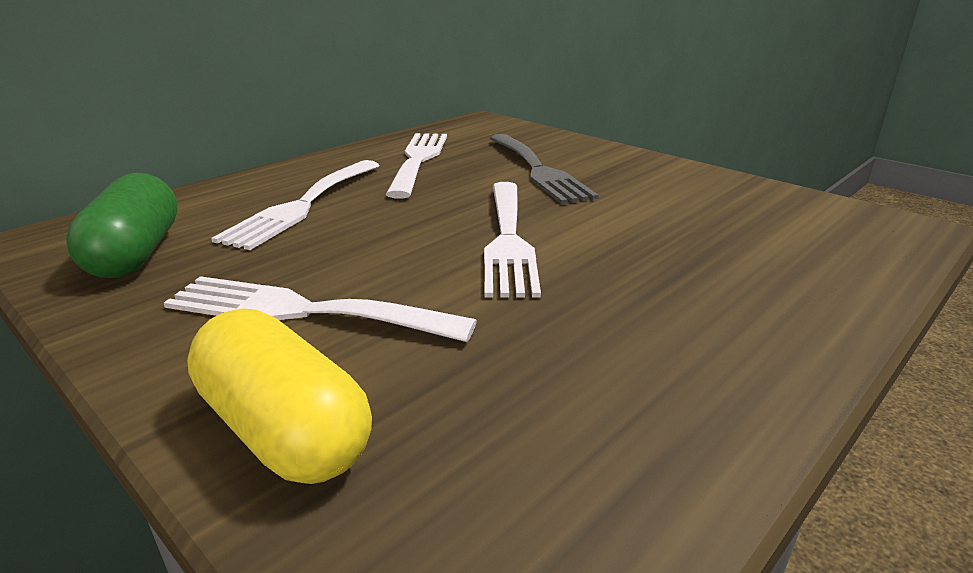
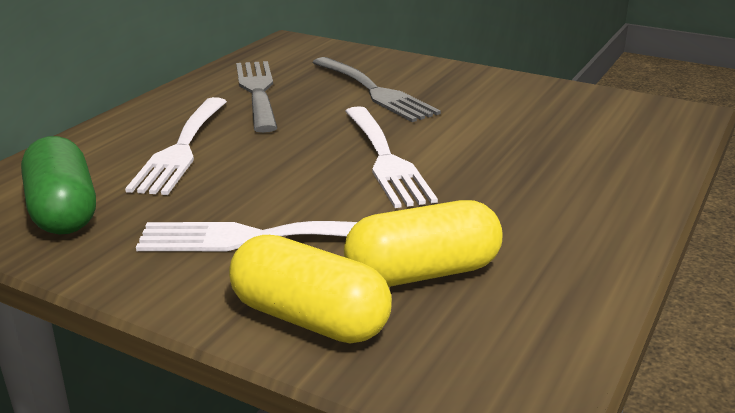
camera: 15 degrees left, 0 degrees up
(418, 160) = (257, 92): white fork -> grey fork
(469, 388) = (423, 273): none -> yellow capsule

